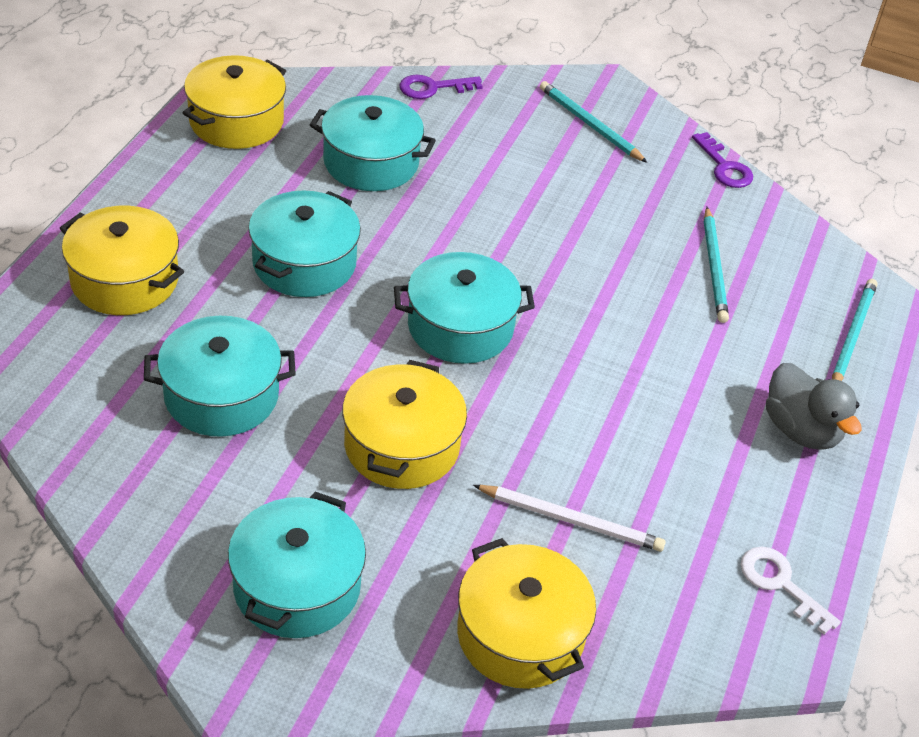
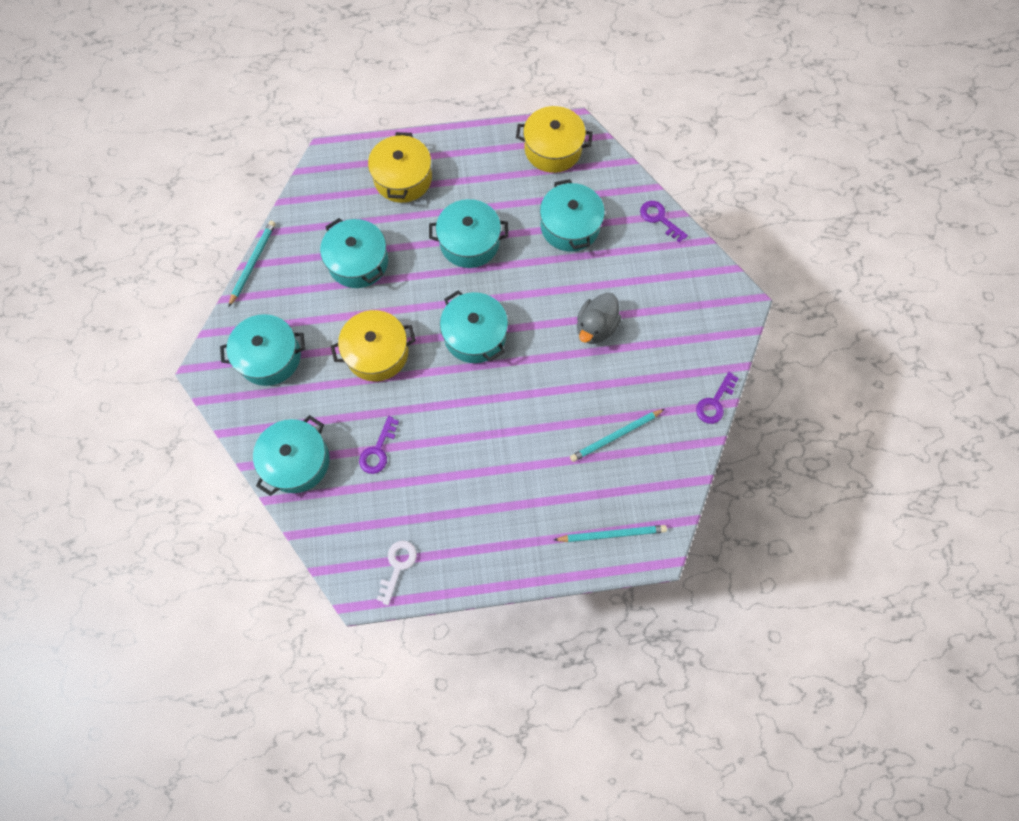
camera: 65 degrees right, 25 degrees up
(520, 634) = (297, 461): yellow pot -> turquoise pot
(571, 520) = (378, 450): white pencil -> purple key
(589, 124) = (694, 313): turquoise pencil -> turquoise pencil (253, 263)
(801, 430) = (514, 535): grey duck -> grey duck (595, 327)

